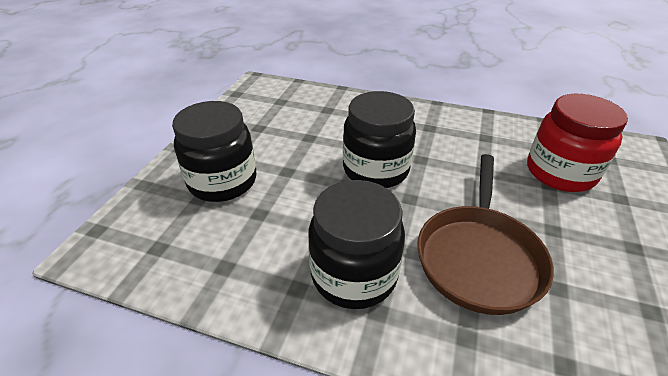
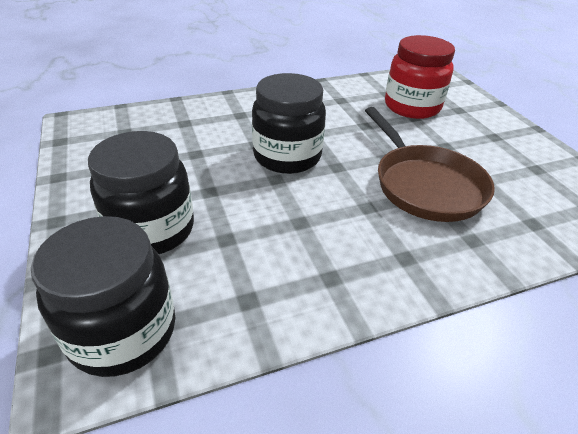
camera: 40 degrees left, 0 degrees up
(354, 274) = (361, 242): black jar -> black jar (123, 331)

